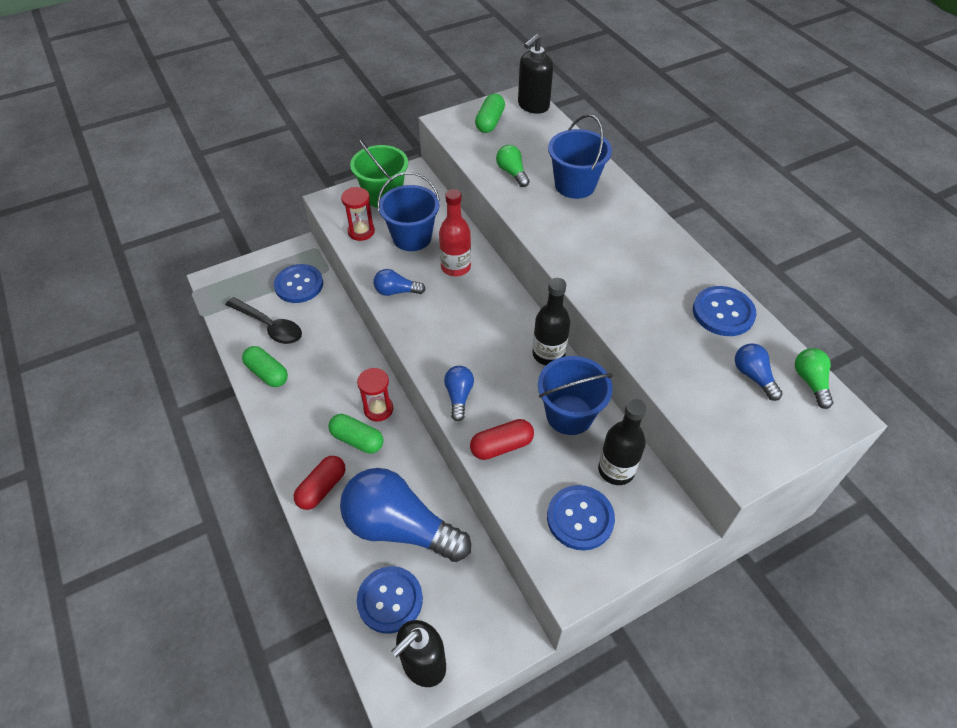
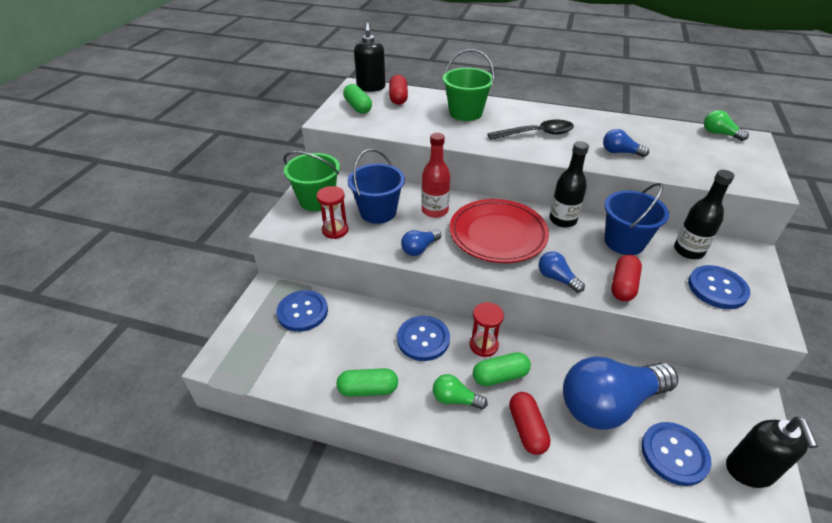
camera: 45 degrees left, 10 degrees down
(269, 326) = (320, 356): black spoon -> black spoon (536, 134)
(472, 325) = (498, 235): none -> red plate
(512, 173) = (419, 125): green light bulb -> green light bulb (455, 399)
(540, 132) = (398, 98): none -> red capsule
(575, 185) = (465, 113): blue bucket -> green bucket
(723, 312) = (638, 128): blue button -> blue button (423, 339)
(753, 376) = (698, 146): blue light bulb -> blue light bulb (620, 152)

